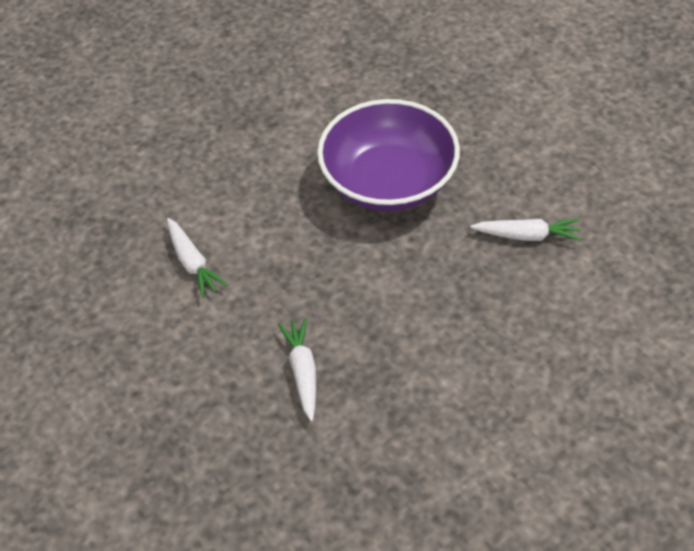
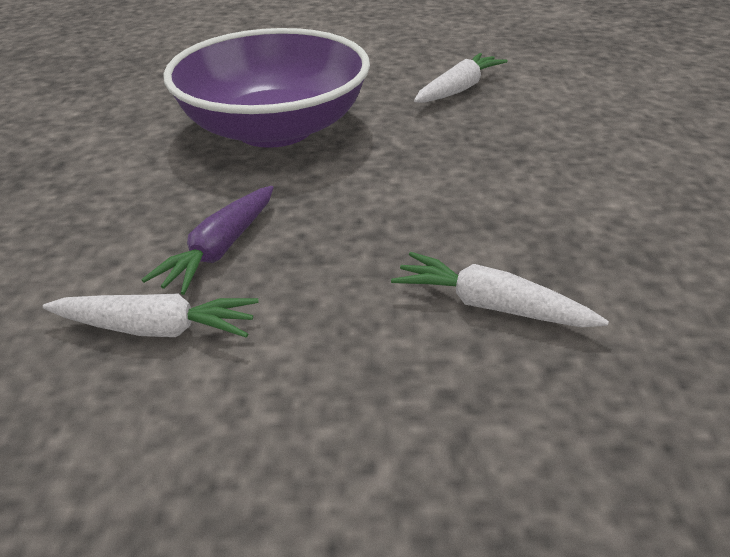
camera: 55 degrees left, 15 degrees down
(260, 243) = (220, 250): none -> purple carrot

